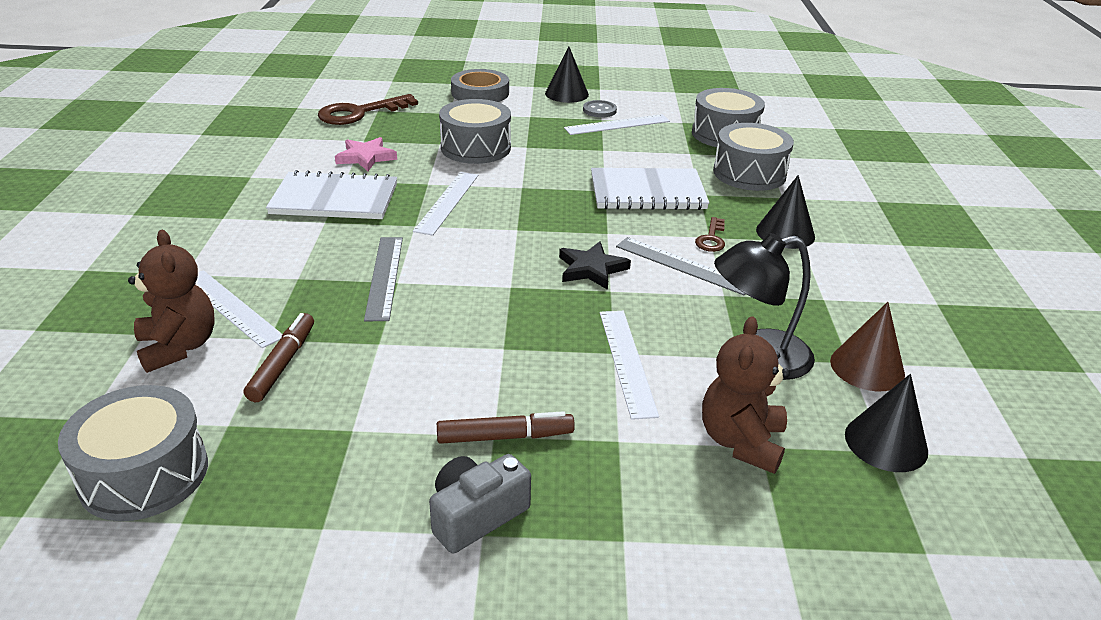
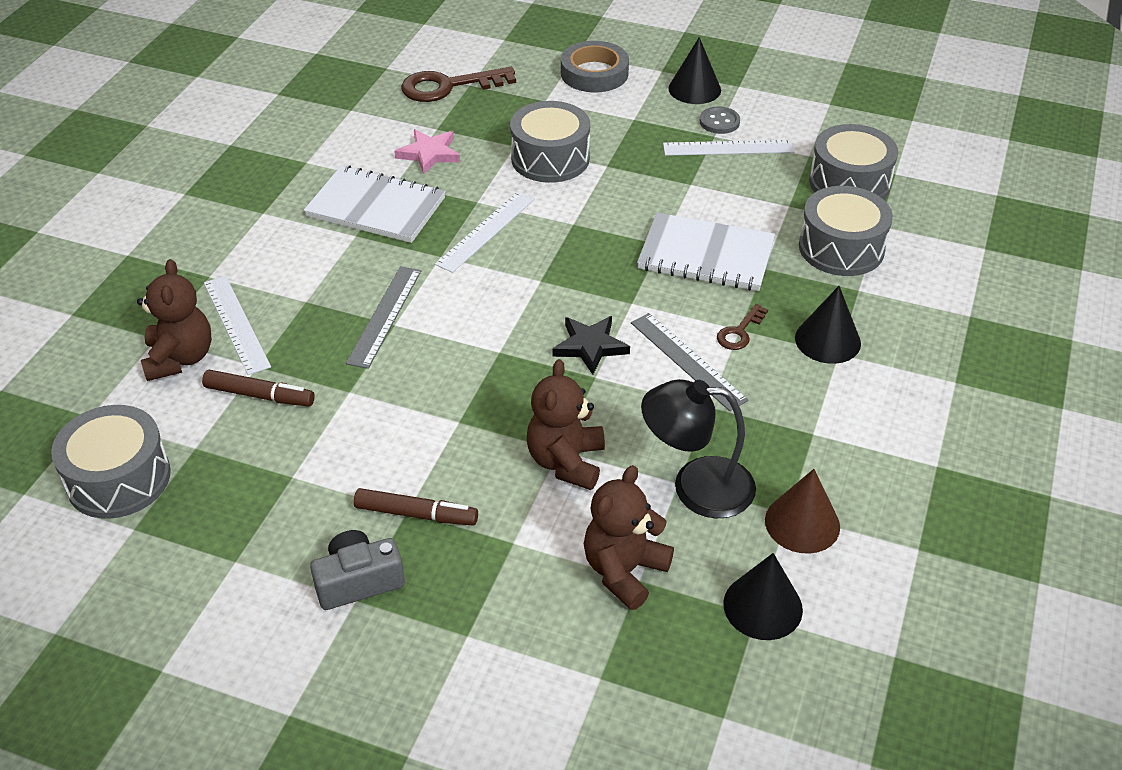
camera: 20 degrees right, 10 degrees up
(283, 364) = (259, 395): brown marker -> brown marker turned 75 degrees clockwise
(627, 361) = (566, 462): white ruler -> brown teddy bear

